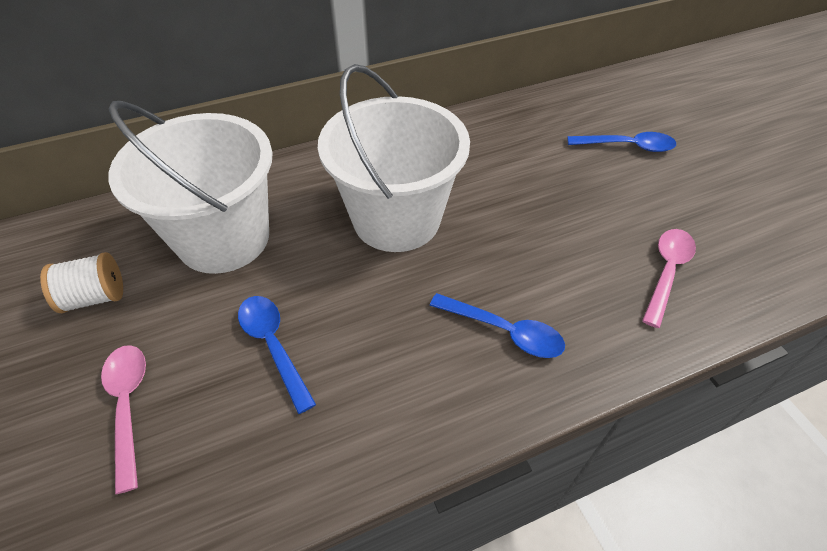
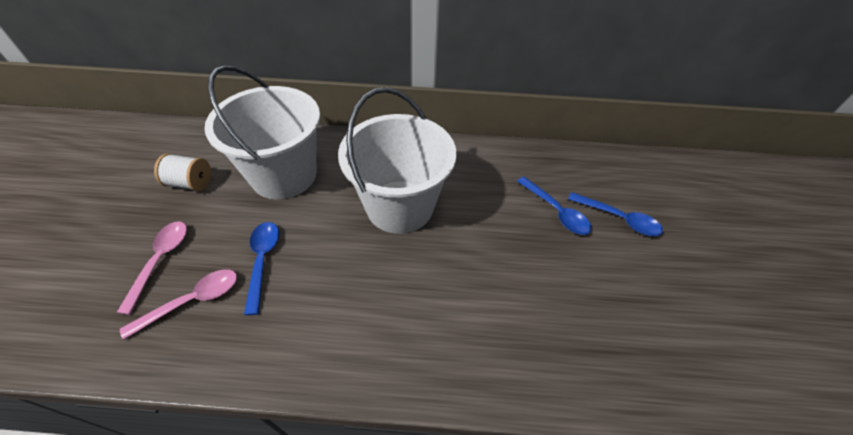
camera: 25 degrees right, 0 degrees up
(504, 331) = (416, 324): blue spoon -> blue spoon (556, 211)
(666, 272) = (578, 338): pink spoon -> pink spoon (192, 301)

